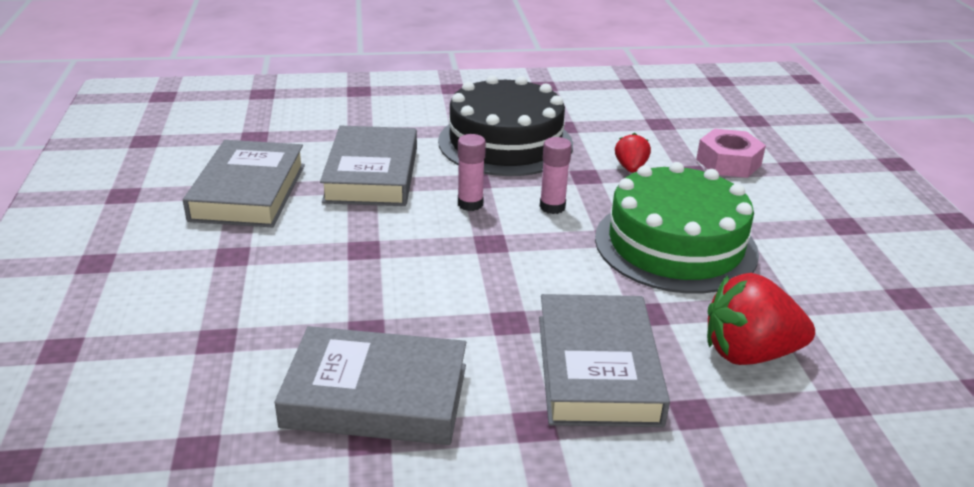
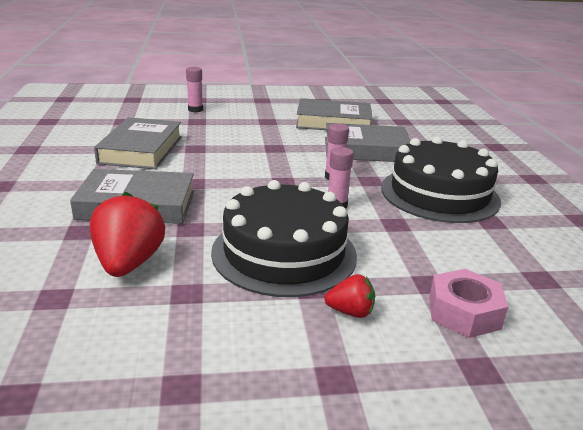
camera: 90 degrees right, 5 degrees down
(139, 347) = (195, 110): none -> pink glue stick
(630, 168) = (420, 247): red strawberry -> red strawberry (350, 312)
(675, 245) = (284, 253): green cake -> black cake

